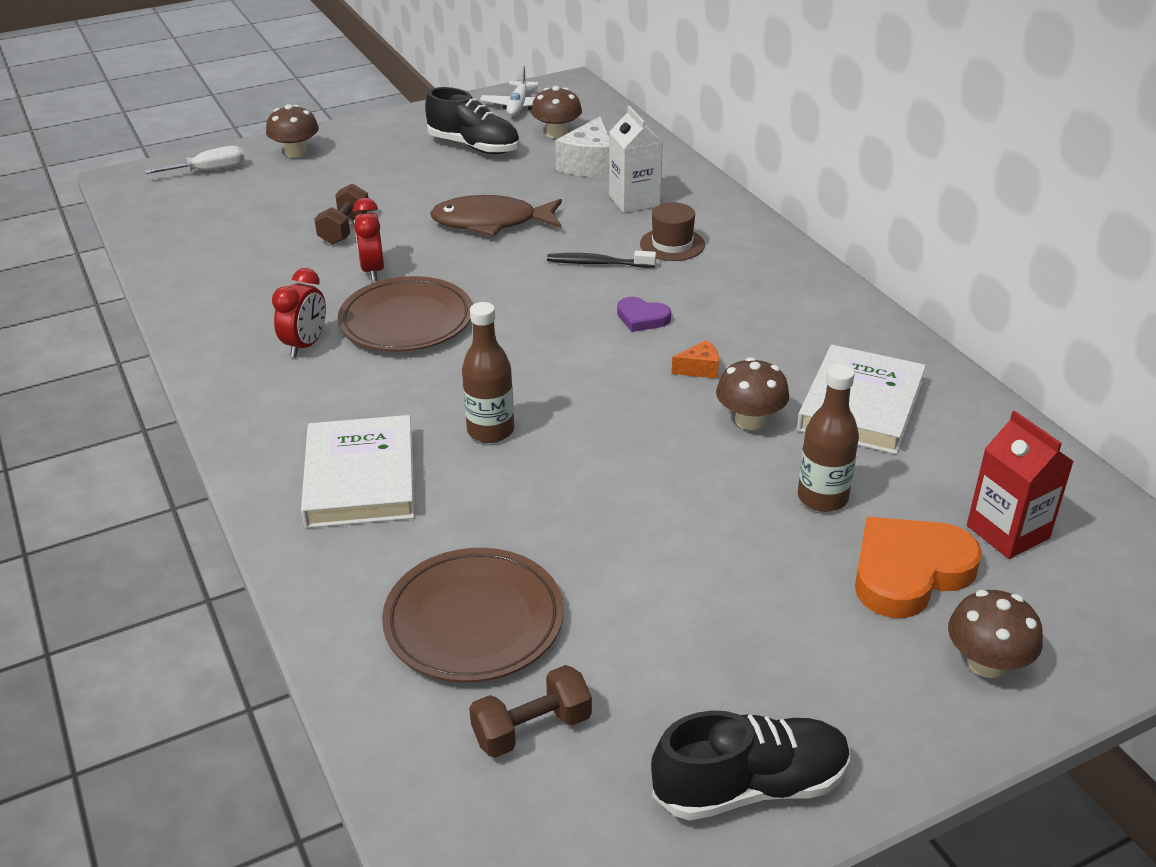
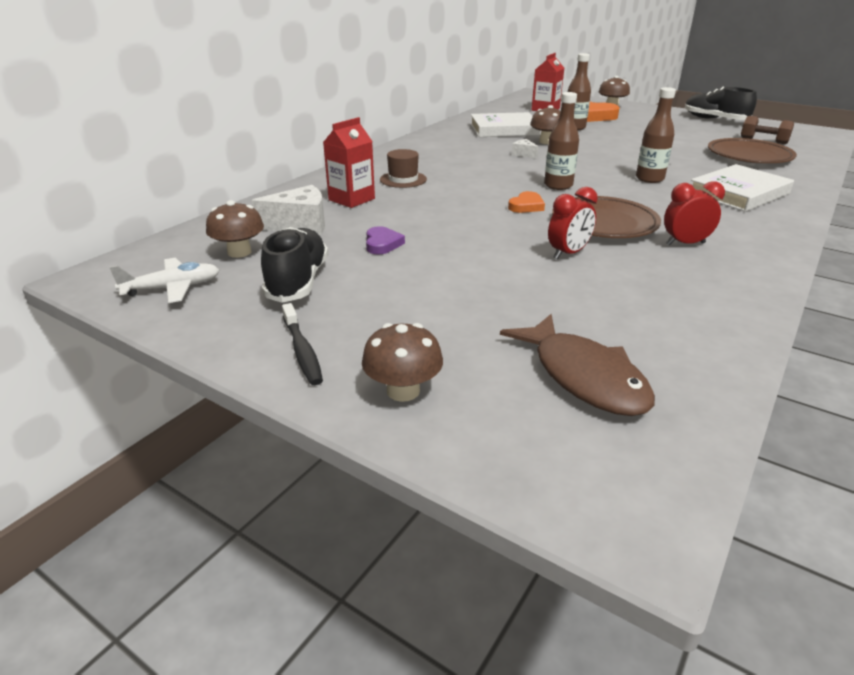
camera: 120 degrees left, 5 degrees down
(209, 171) = (521, 443): white screwdriver -> none
(345, 229) = (528, 287): brown dumbbell -> none
(491, 223) = (440, 234): brown fish -> brown fish (584, 377)
(505, 293) = (526, 206): none -> orange heart
(544, 342) = (558, 185): none -> brown bottle
(597, 263) = (453, 192): black toothbrush -> black toothbrush (302, 351)
(634, 201) = (351, 199): white carton -> red carton
(642, 318) = (497, 171): purple heart -> purple heart (382, 244)
(699, 369) = (524, 154): orange cheese -> white cheese

